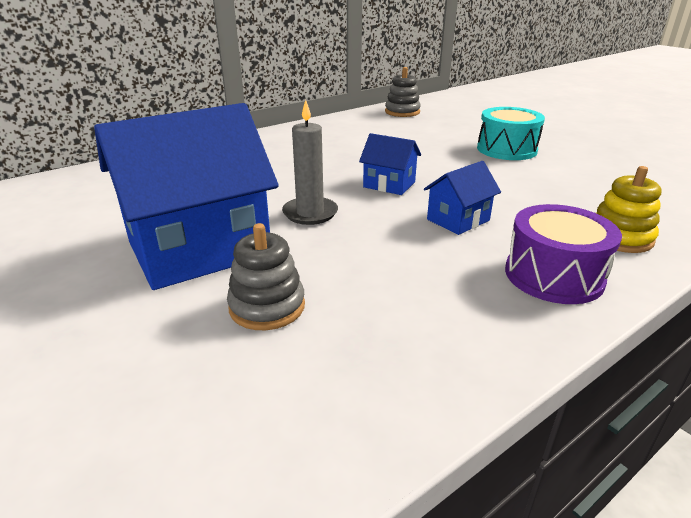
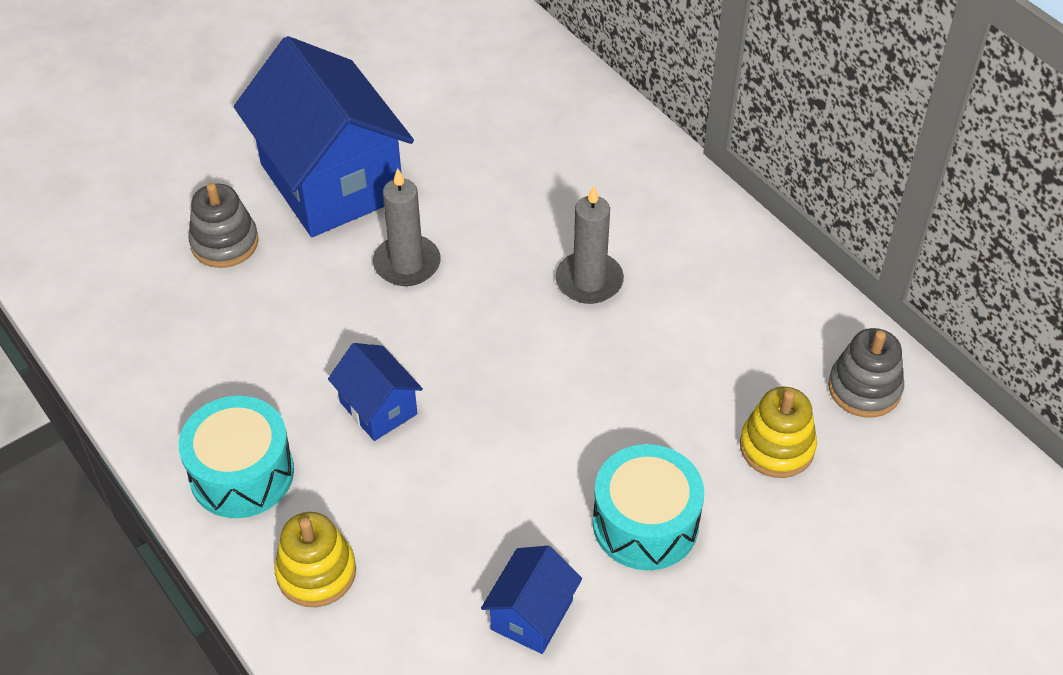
camera: 90 degrees right, 20 degrees up
(332, 159) = (589, 281): none -> grey candle
(389, 184) = (491, 345): blue house -> blue house (532, 615)
(443, 126) = (777, 447): none -> yellow stacking toy
(553, 275) = (242, 473): purple drum -> turquoise drum

